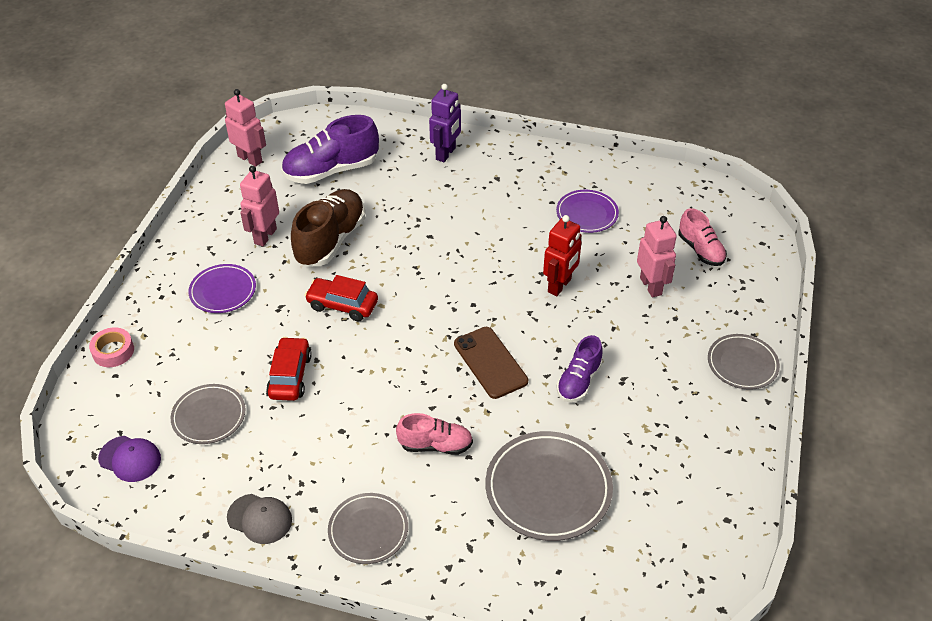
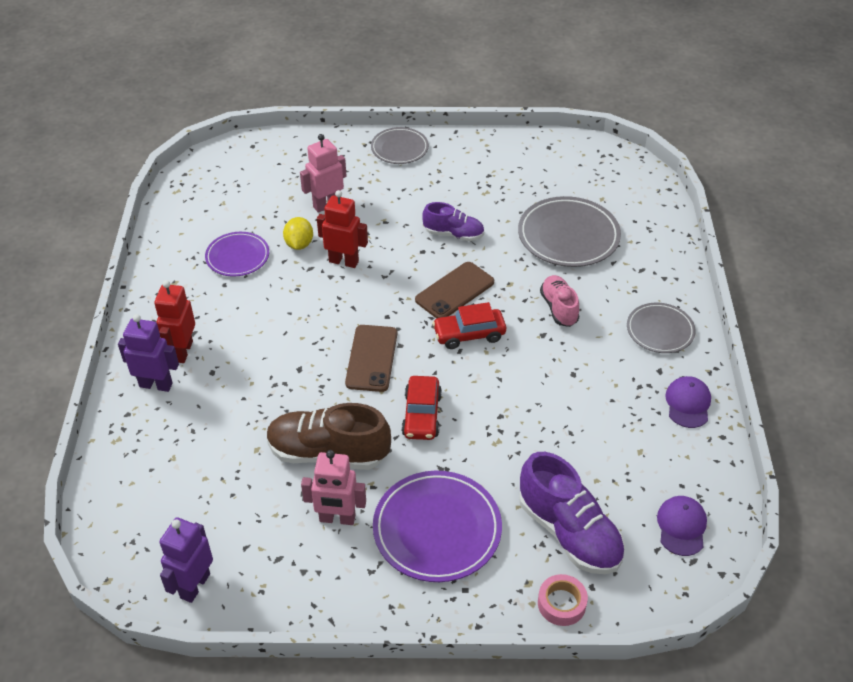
camera: 105 degrees left, 0 degrees up
(209, 416) = (604, 480): grey plate -> none
(223, 291) = (437, 529): purple plate -> purple plate, size x1.63
(250, 159) = (194, 585): pink robot -> purple robot
(260, 519) = (688, 403): grey cap -> purple cap
(290, 376) = (528, 430): red car -> red car (469, 334)
(331, 170) = (204, 488): purple shoe -> purple shoe (569, 532)
(423, 284) = (371, 358): none -> brown phone
(477, 170) = (182, 351): none -> red robot
(594, 257) = (299, 244): none -> yellow lemon
(700, 250) = (271, 180): pink shoe -> none

